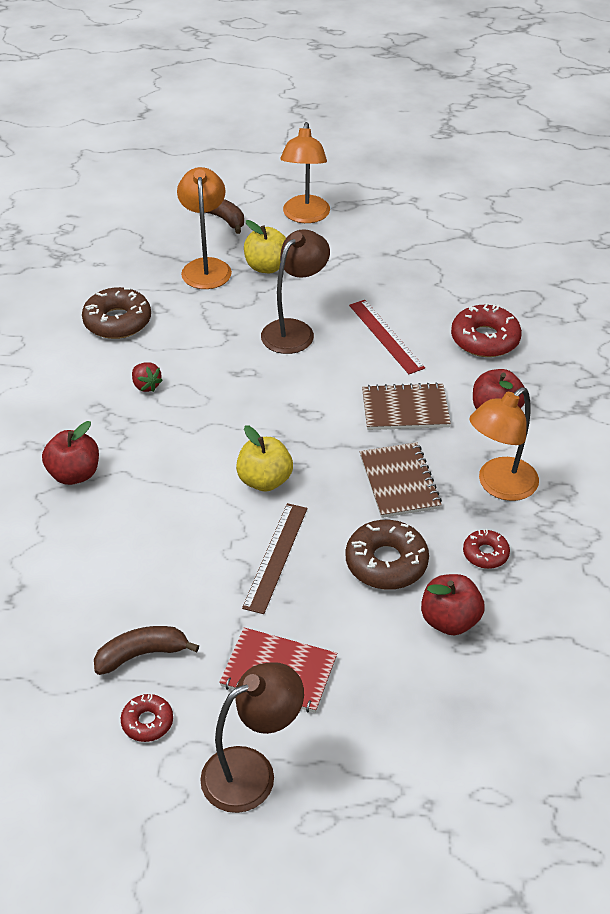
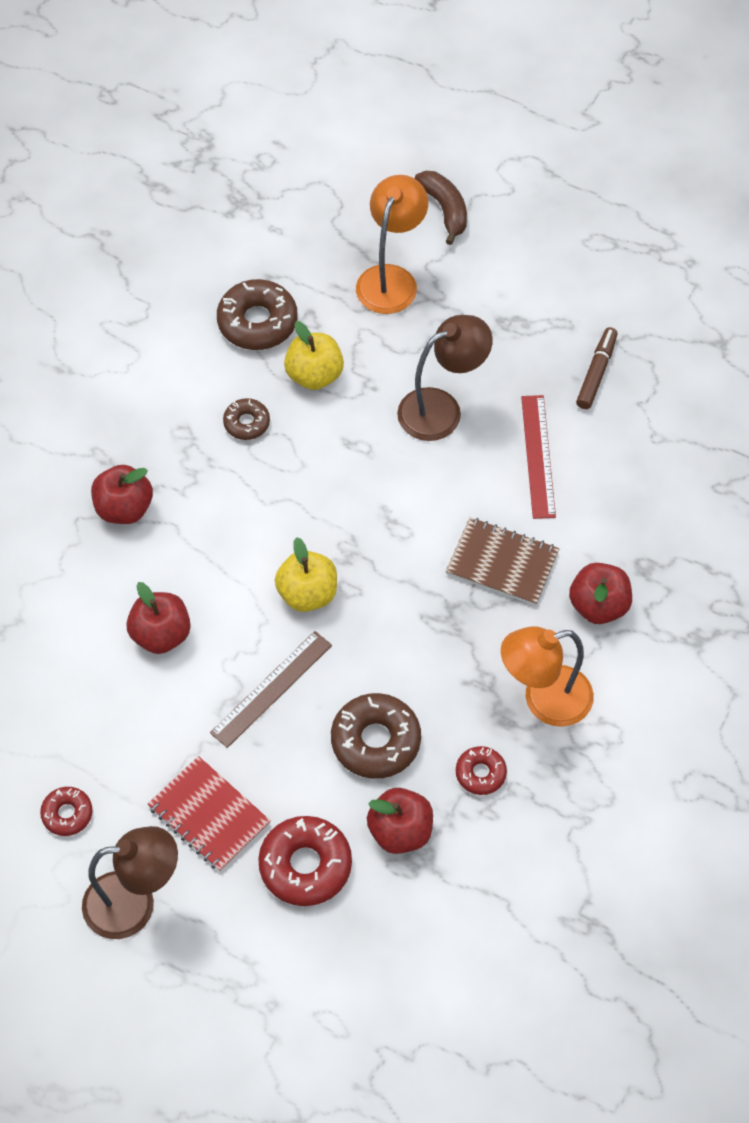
camera: 25 degrees right, 15 degrees up
(142, 654) = (94, 742): brown banana -> none
(146, 385) = (246, 423): red strawberry -> brown donut
(157, 552) = (161, 634): none -> red apple
(267, 267) = (459, 304): yellow apple -> yellow apple (314, 375)
(305, 216) = (544, 242): orange lamp -> none
(393, 276) = (596, 372): none -> brown marker
(399, 482) = (443, 652): brown notebook -> none
(485, 339) = (647, 504): red donut -> red donut (305, 865)

